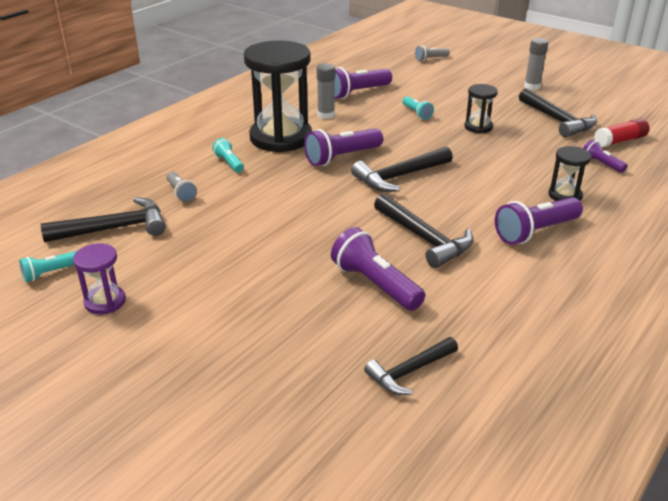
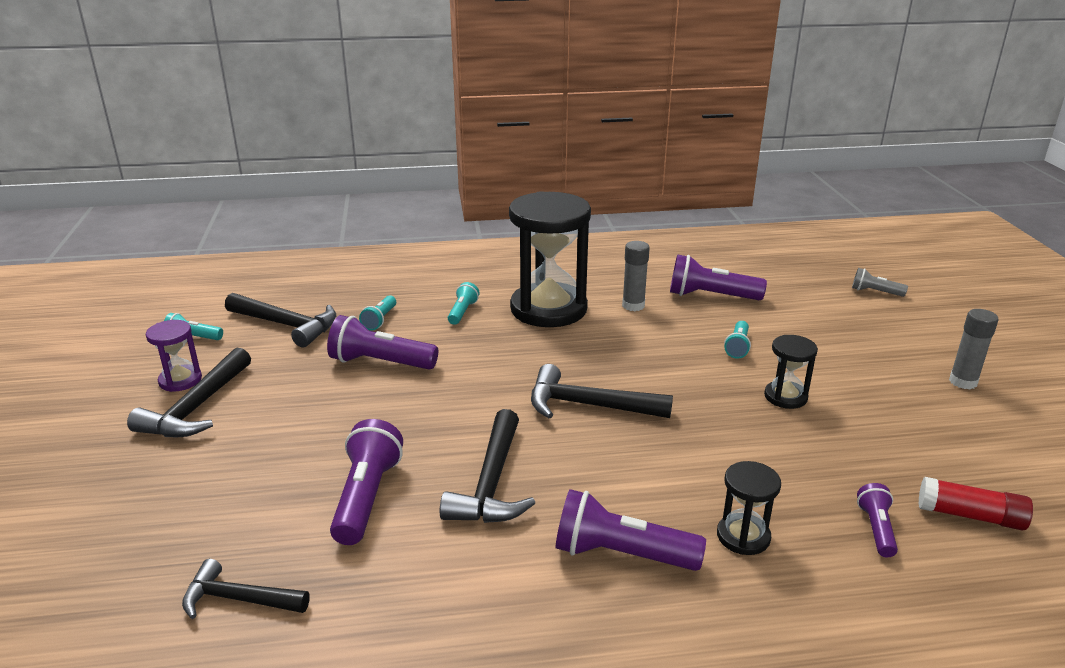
camera: 45 degrees right, 5 degrees down
(181, 193) = (380, 320): grey flashlight -> turquoise flashlight
(342, 157) = (569, 356): purple flashlight -> purple flashlight (380, 363)
(557, 120) = (918, 441): black hammer -> black hammer (197, 407)

